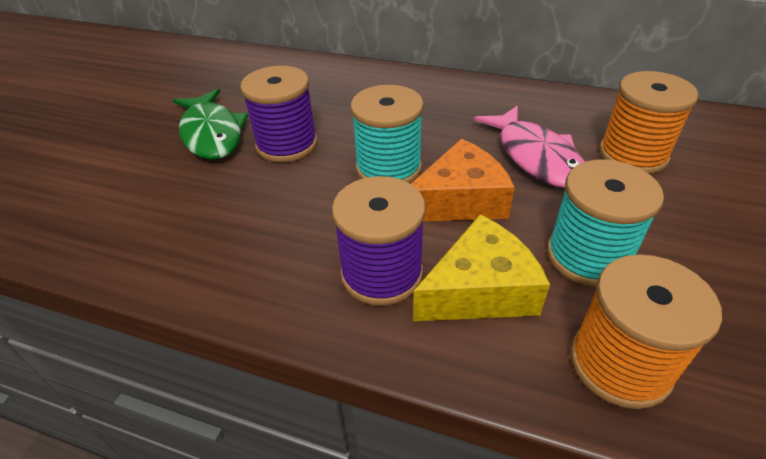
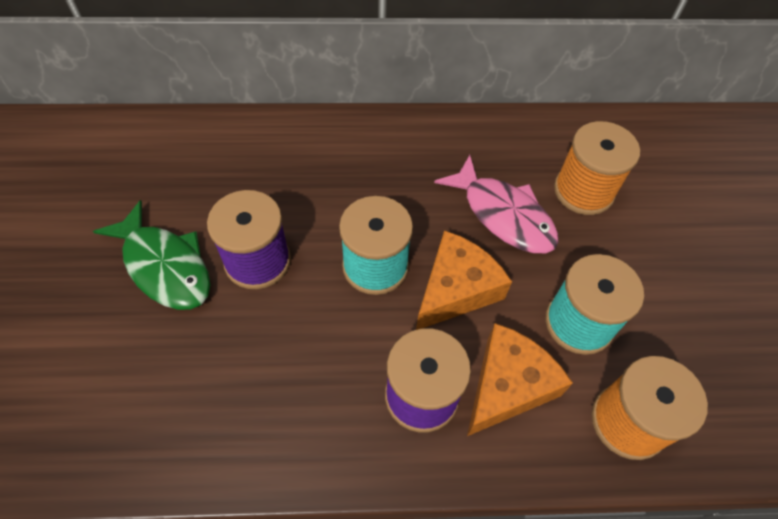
camera: 25 degrees left, 15 degrees up
(480, 289) = (508, 385): yellow cheese -> orange cheese

